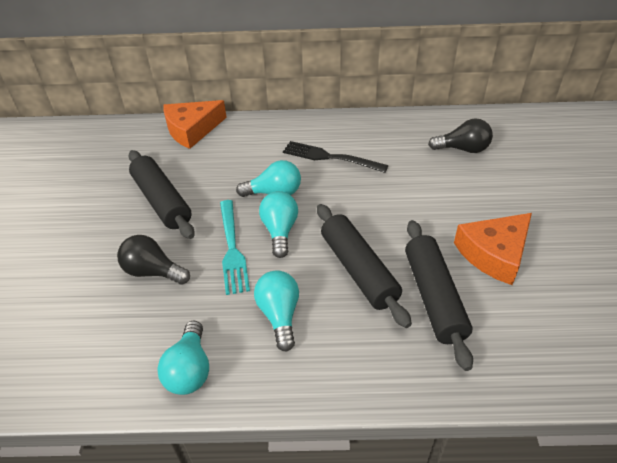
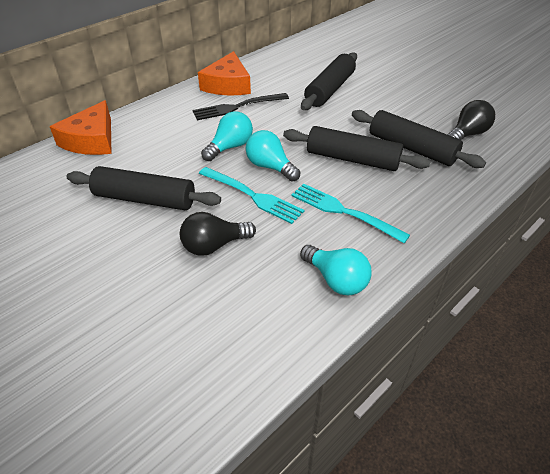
camera: 45 degrees left, 0 degrees up
(279, 315) = (344, 212): turquoise light bulb -> turquoise fork
(440, 184) = (330, 89): none -> black rolling pin
(462, 149) = (315, 65): black light bulb -> black light bulb (467, 134)
(494, 254) = (409, 110): orange cheese -> orange cheese (228, 85)

